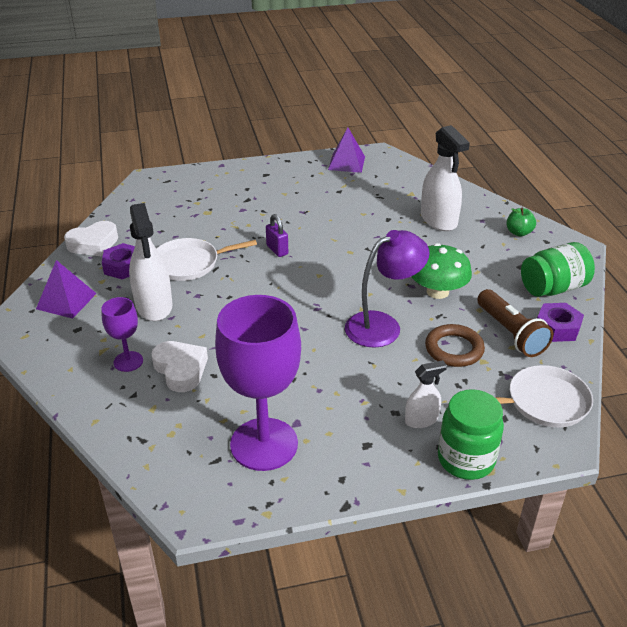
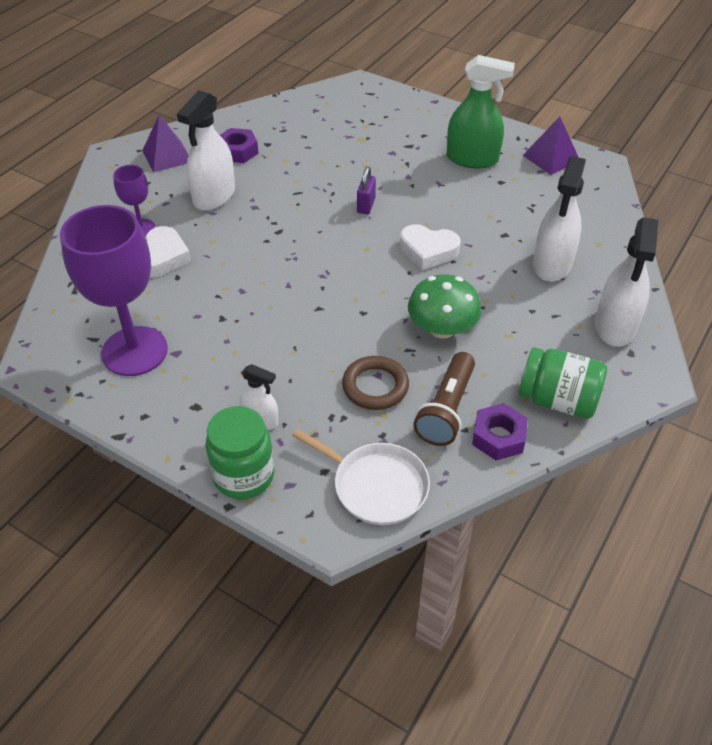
camera: 45 degrees right, 10 degrees up
(93, 244) = (244, 120): white heart -> white heart (428, 251)
(189, 263) = (285, 177): white pan -> none
(301, 187) = (472, 159): none -> green spray bottle
(383, 325) = (350, 325): purple lamp -> none
(519, 232) = (615, 326): green apple -> white spray bottle

